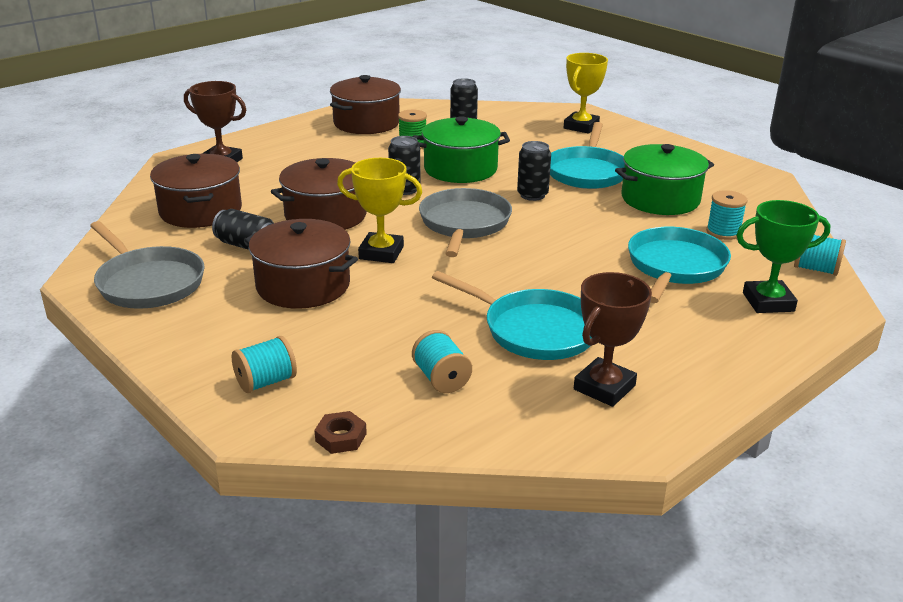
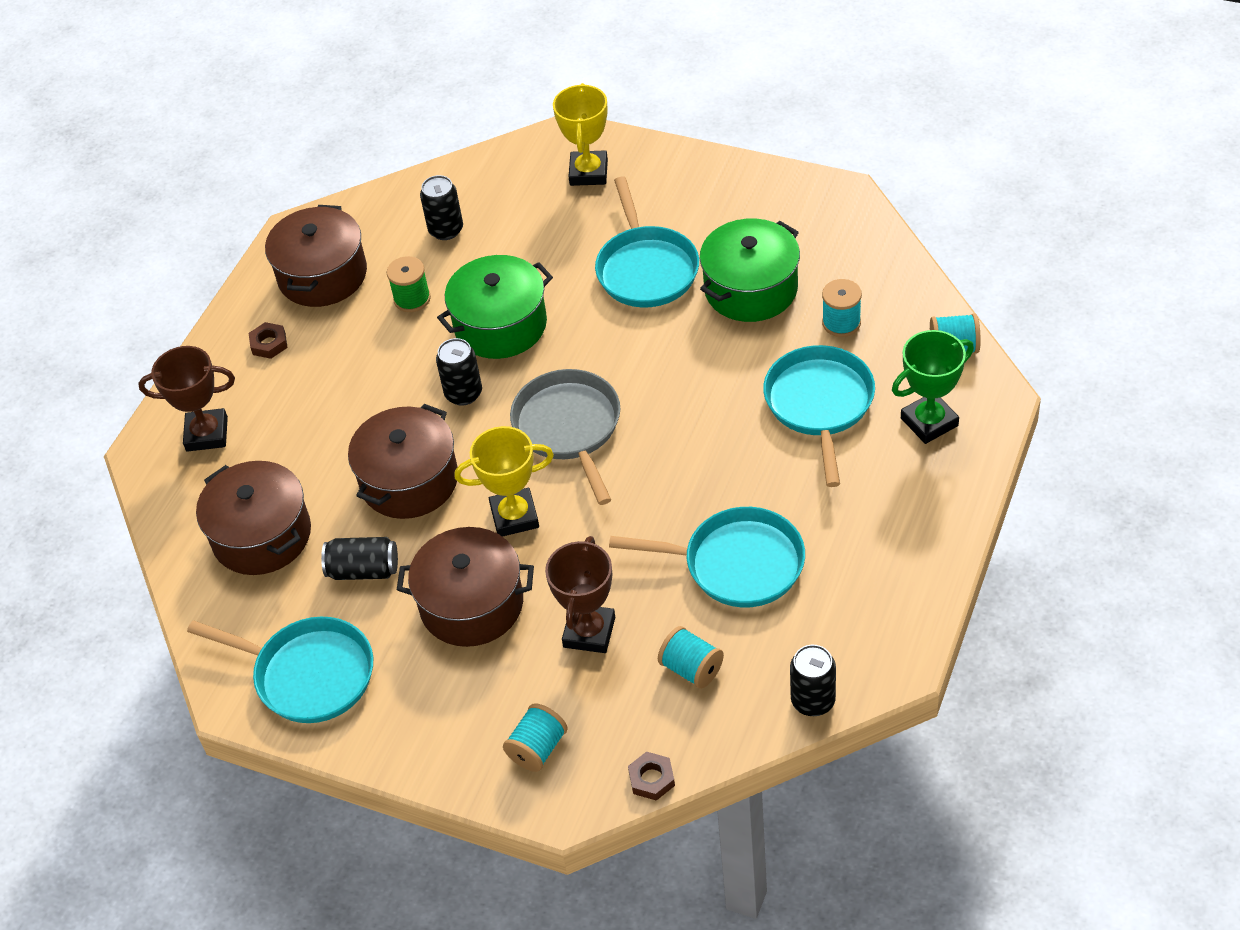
camera: 20 degrees left, 20 degrees up
(148, 282) = (308, 674): grey pan -> turquoise pan
(303, 139) = (269, 344): none -> brown nut
(532, 195) = (611, 342): black can -> black can (813, 701)
(604, 387) = (838, 611): brown trophy -> brown trophy (589, 632)

